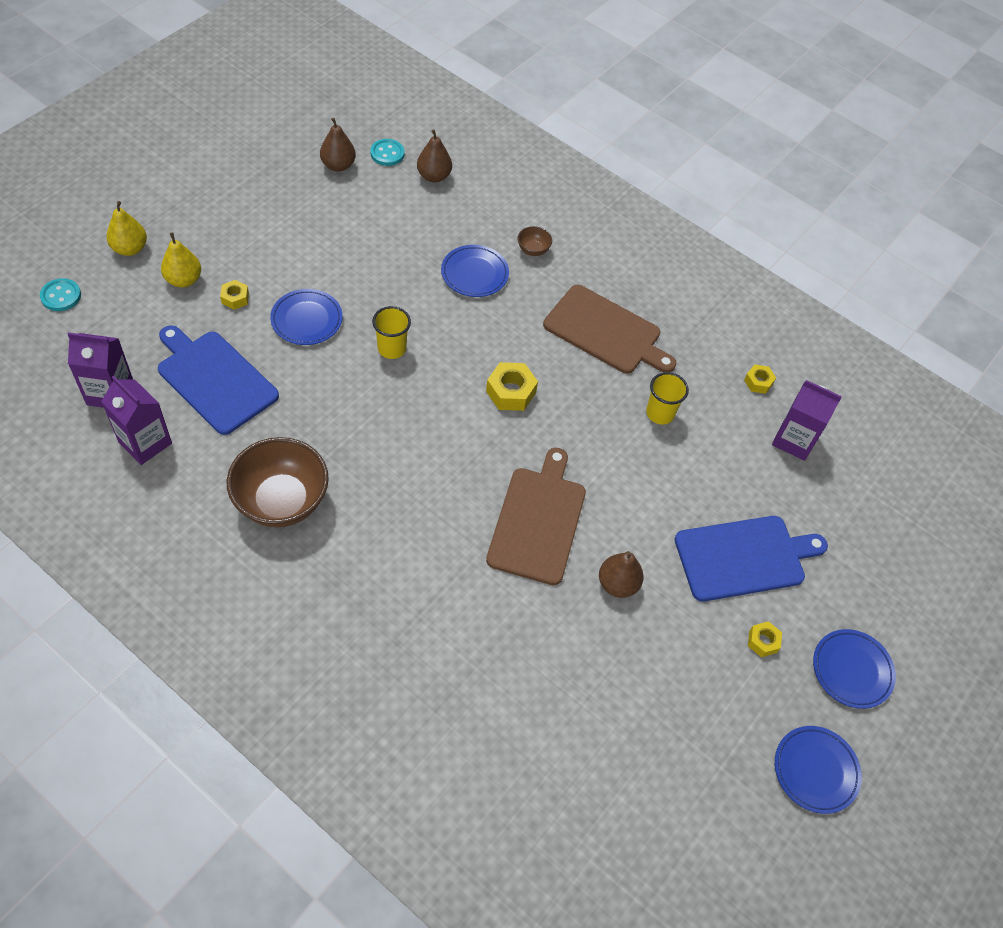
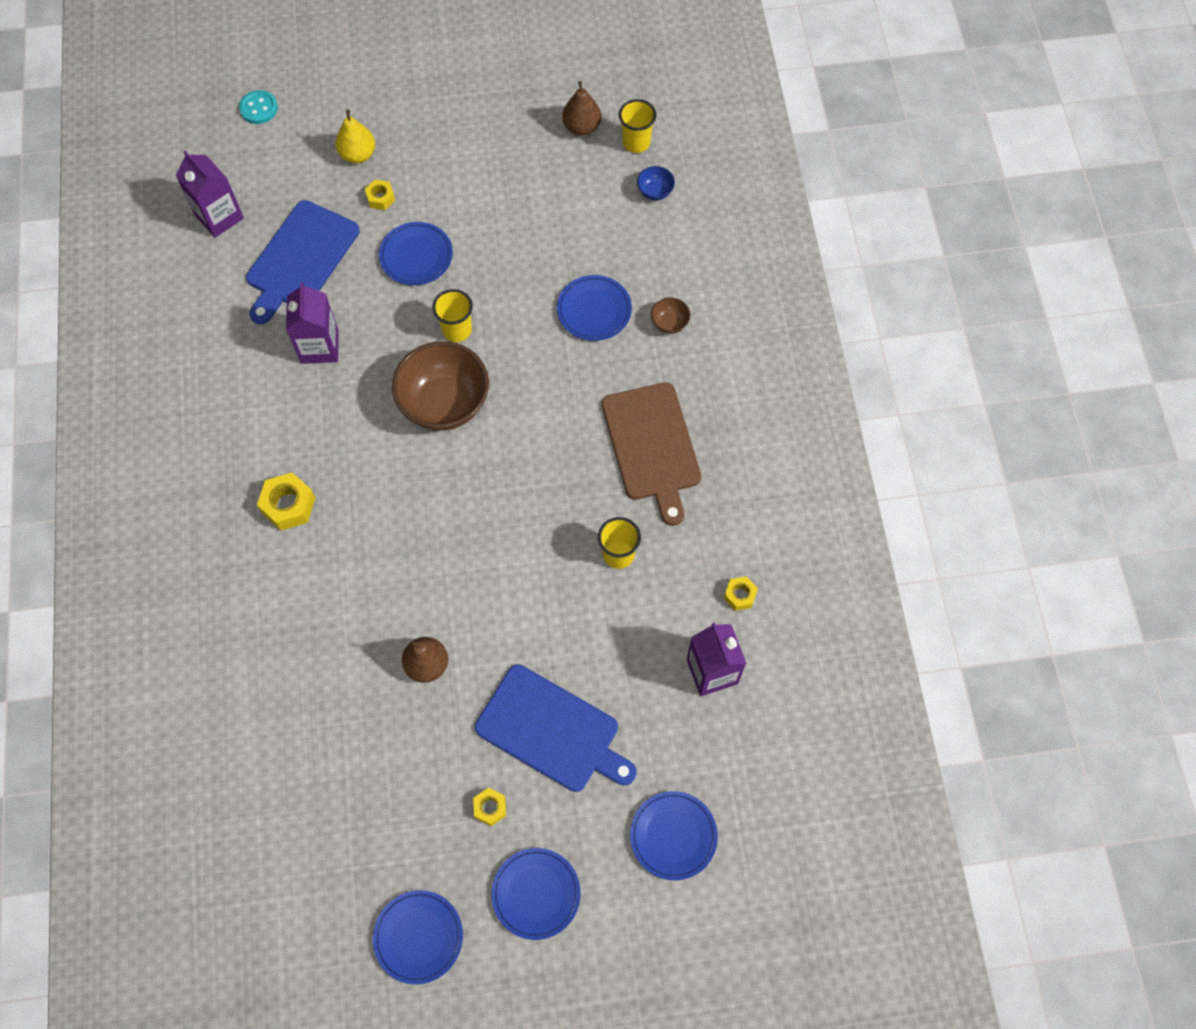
camera: 50 degrees right, 10 degrees up
(130, 248) = (344, 99): yellow pear -> none
(145, 442) = (206, 276): purple carton -> purple carton (319, 346)
(215, 379) = (300, 259): blue cutting board -> blue cutting board turned 150 degrees counterclockwise
(282, 501) = (253, 397): brown bowl -> brown bowl (445, 403)
(387, 153) = (636, 142): turquoise button -> yellow cup
(434, 176) = (655, 192): brown pear -> blue bowl
(510, 392) = (513, 439): yellow nut -> yellow nut (288, 505)
(538, 521) = (420, 564): brown cutting board -> none
(885, 559) = (673, 836): none -> blue plate

